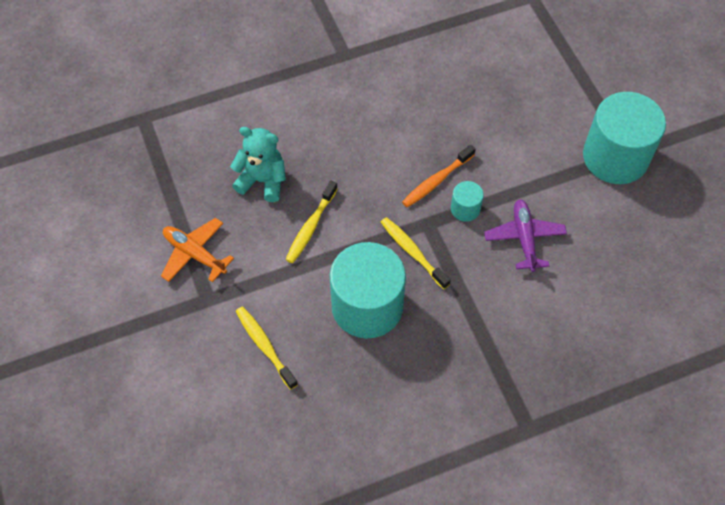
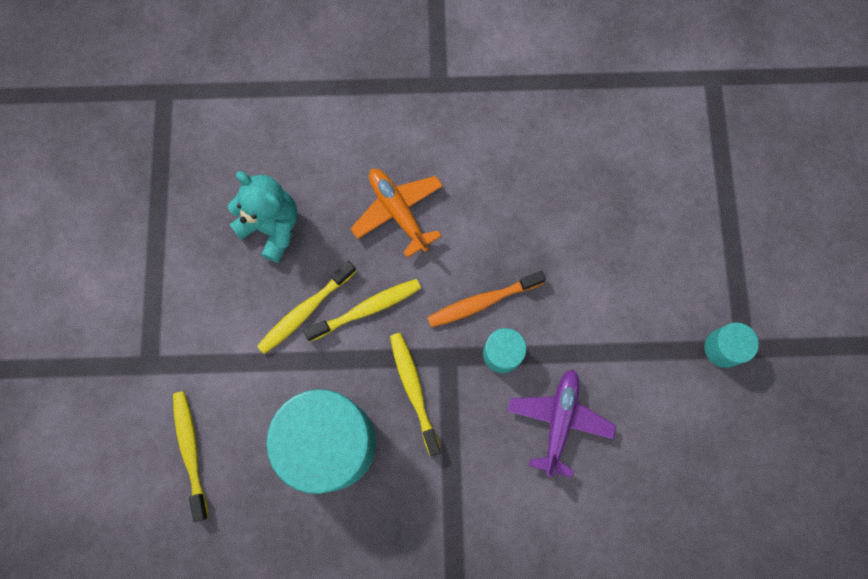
camera: 20 degrees right, 15 degrees up
(195, 254) = (156, 298): orange plane -> orange plane (398, 212)
(355, 211) = (367, 309): none -> yellow toothbrush
(615, 157) = (723, 348): turquoise cylinder -> turquoise cylinder, size x0.44

